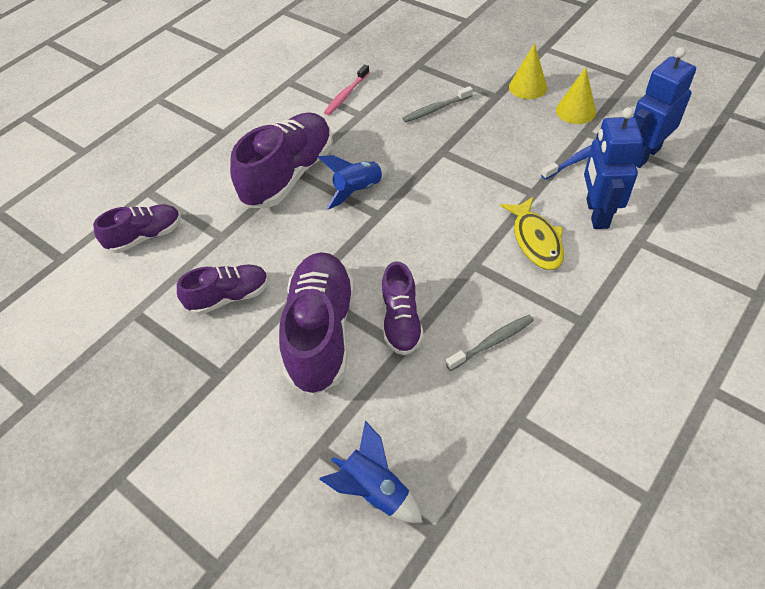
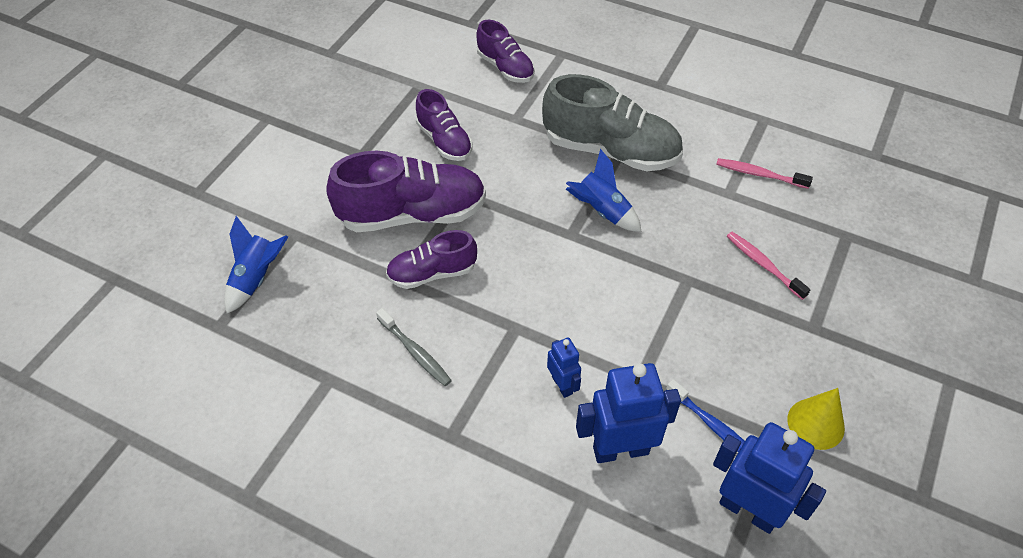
camera: 75 degrees right, 0 degrees up
(289, 175) = (610, 150): purple shoe -> grey shoe
(436, 109) = (763, 265): grey toothbrush -> pink toothbrush
(528, 87) = (847, 363): yellow cone -> none
(536, 240) = (562, 385): yellow fish -> blue robot

